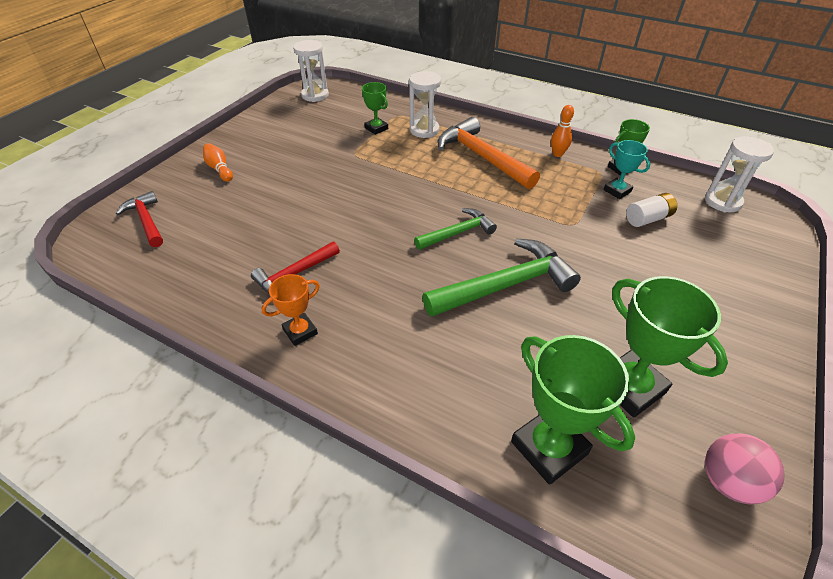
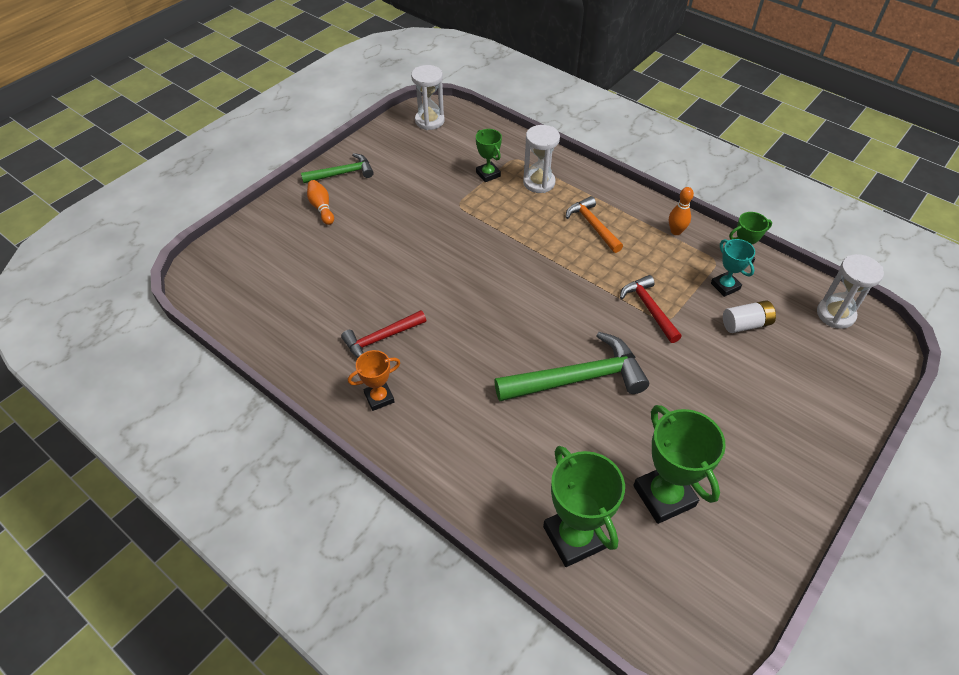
camera: 10 degrees right, 5 degrees up
(146, 221) = (249, 261): red hammer -> red hammer (649, 308)
(458, 233) = (545, 314): green hammer -> green hammer (342, 173)
(482, 157) = (593, 225): orange hammer -> orange hammer, size x0.59
(728, 481) = (720, 591): pink ball -> none

